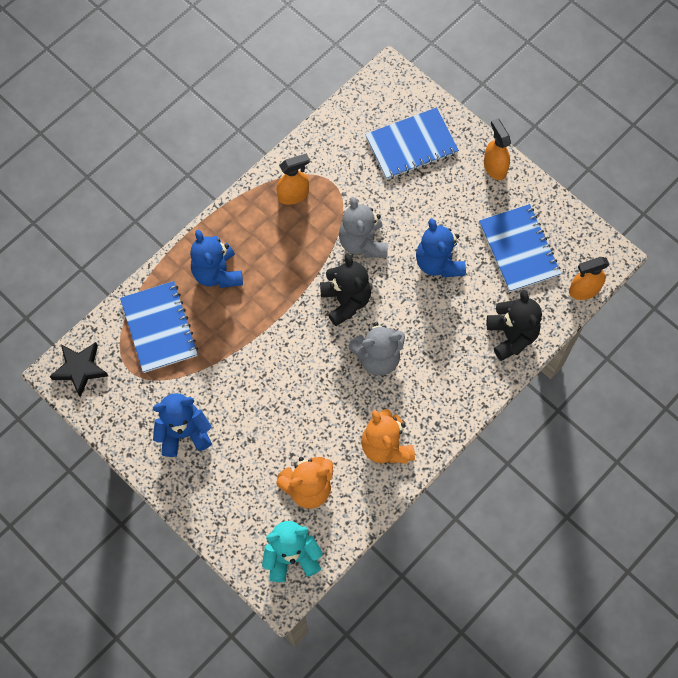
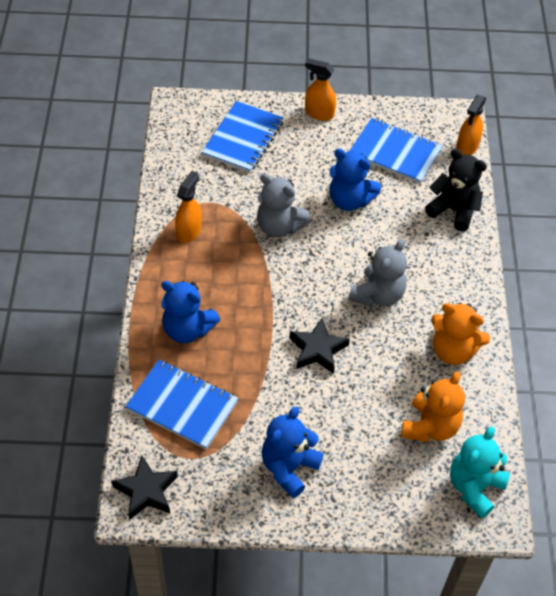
camera: 45 degrees left, 15 degrees down
(290, 363) = (317, 349): none -> black star
(346, 301) = (311, 275): black teddy bear -> none

